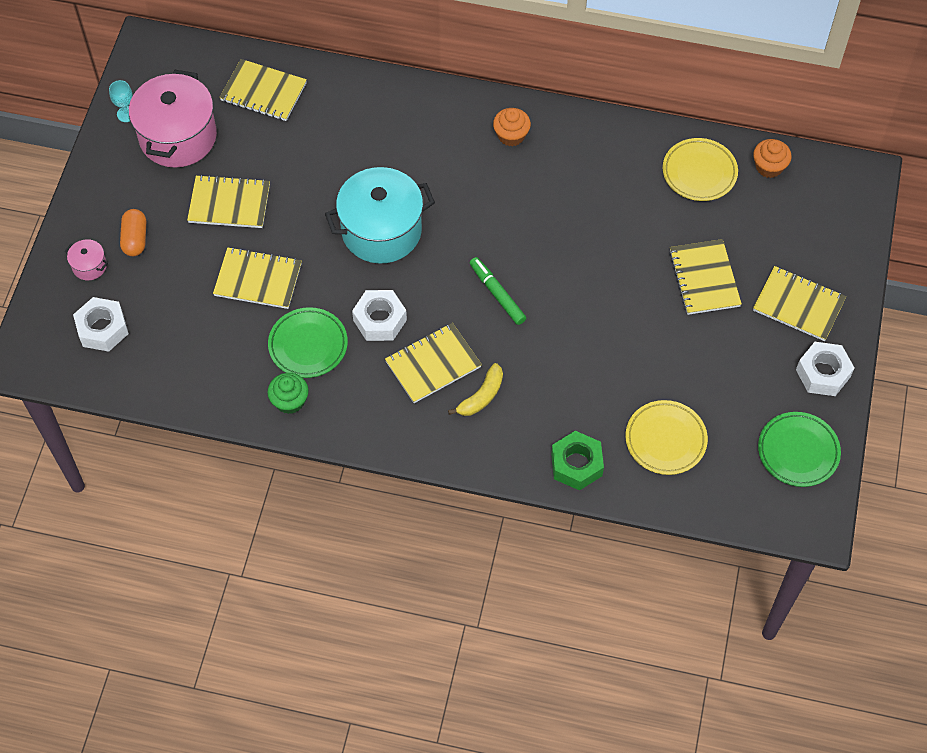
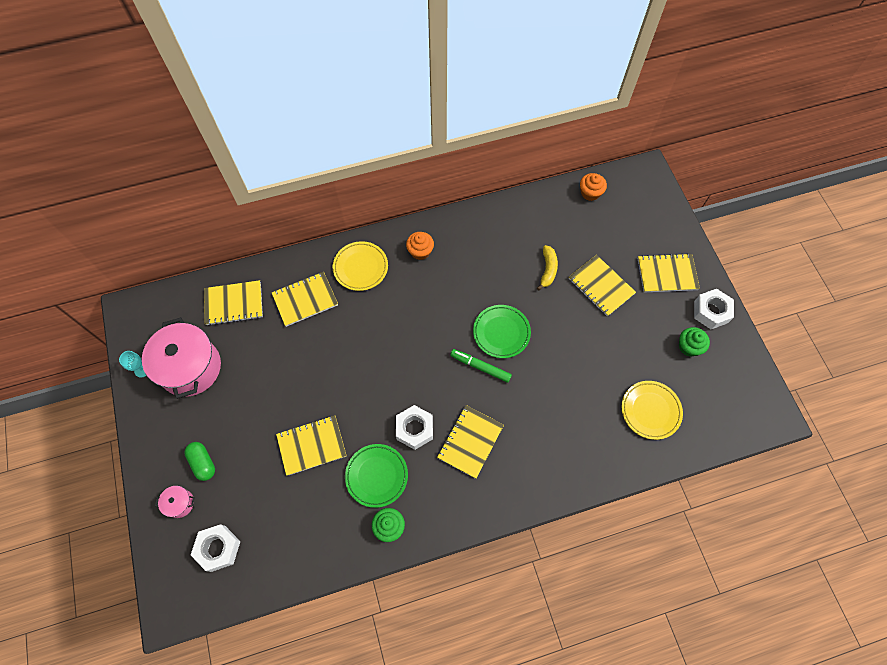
camera: 30 degrees left, 5 degrees up
(135, 239) = (203, 463): orange capsule -> green capsule
(229, 203) = (257, 399): yellow notebook -> yellow notebook (305, 300)
(381, 231) = (376, 363): turquoise pot -> none
(481, 396) = (516, 447): yellow banana -> yellow banana (548, 270)
(576, 464) = (608, 461): green nut -> none
(699, 172) = (552, 217): yellow plate -> yellow plate (360, 268)
(765, 397) = (689, 346): none -> green cupcake
(798, 451) = (732, 373): green plate -> green plate (501, 332)

